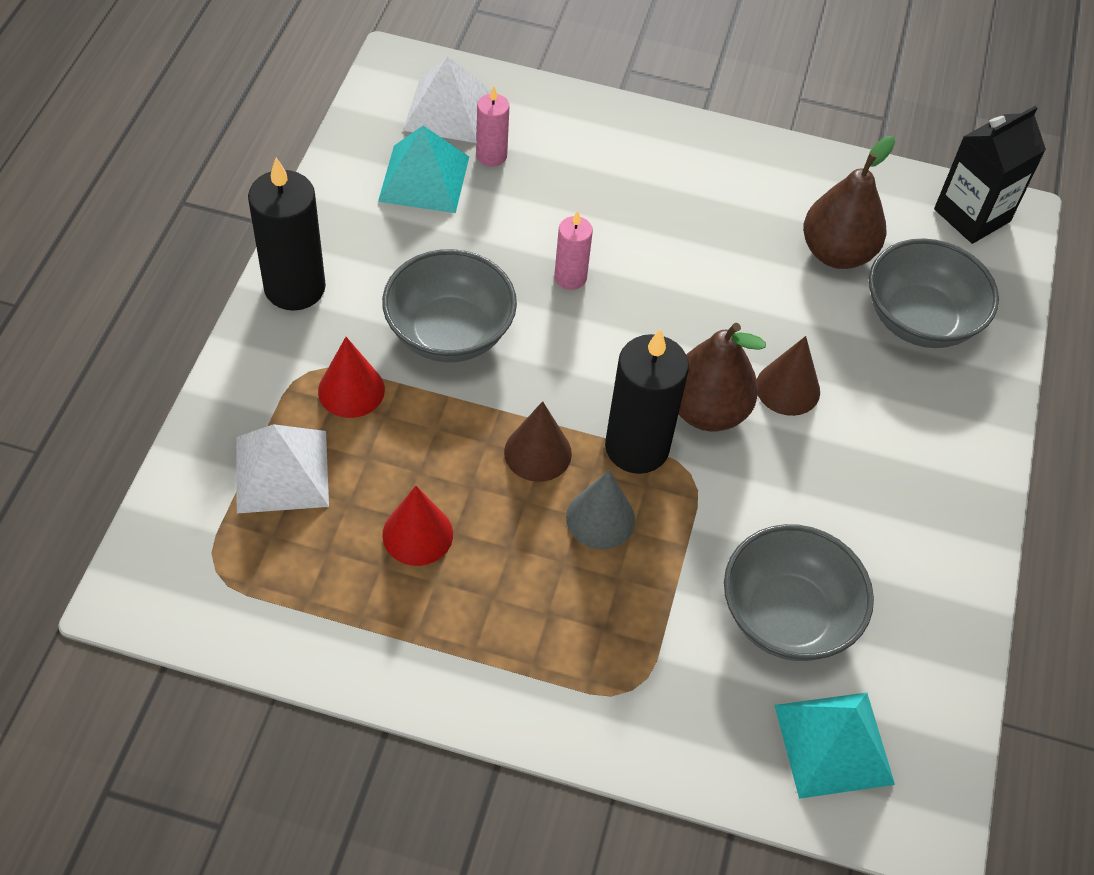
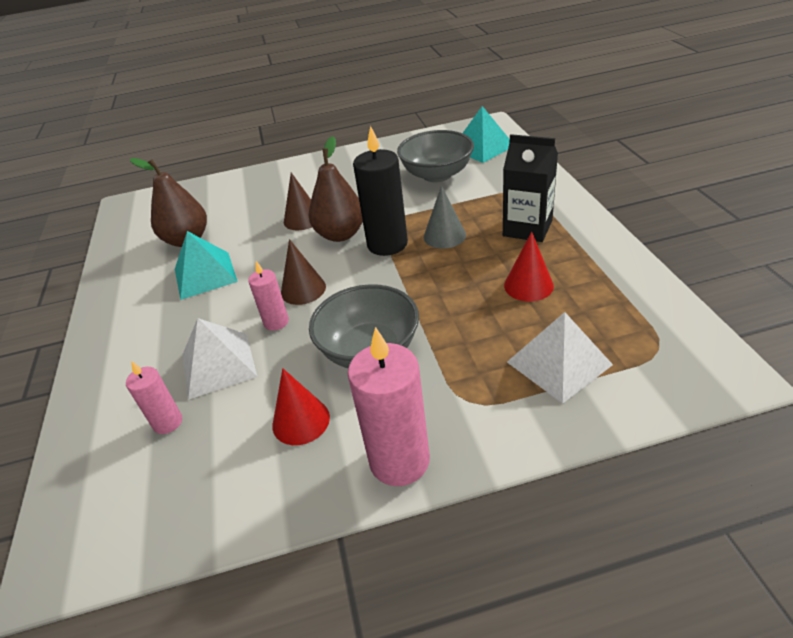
camera: 110 degrees left, 15 degrees down
(295, 287) = (399, 460): black candle -> pink candle
(351, 390) = (462, 369): red cone -> red cone (301, 421)
(424, 178) = (217, 450): turquoise pyramid -> turquoise pyramid (205, 275)
(448, 110) = (116, 483): white pyramid -> white pyramid (218, 365)
(537, 452) = (426, 272): brown cone -> brown cone (303, 289)
(919, 319) = (223, 203): grey bowl -> none
(972, 215) = (131, 213): black carton -> black carton (527, 228)

